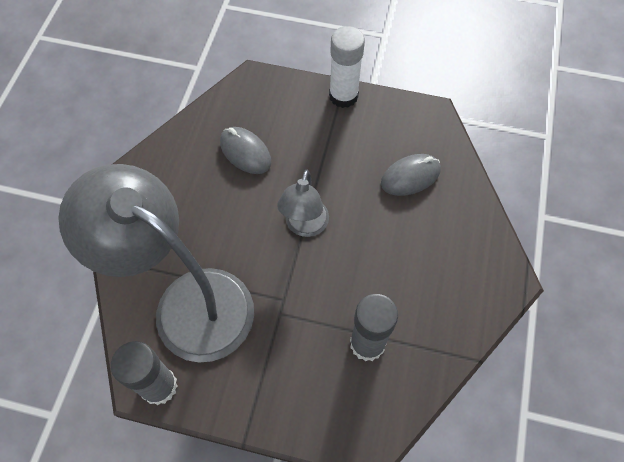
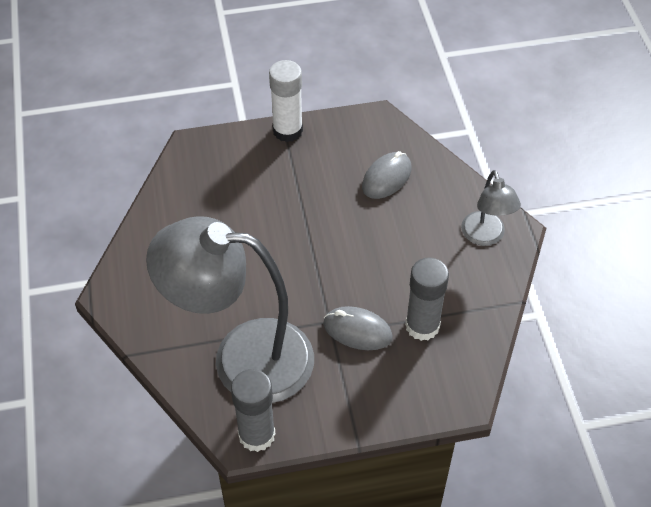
camera: 25 degrees left, 10 degrees down
(245, 152) = (222, 212): grey mouse -> grey mouse (357, 331)
(304, 226) = (314, 254): grey lamp -> grey lamp (485, 236)

